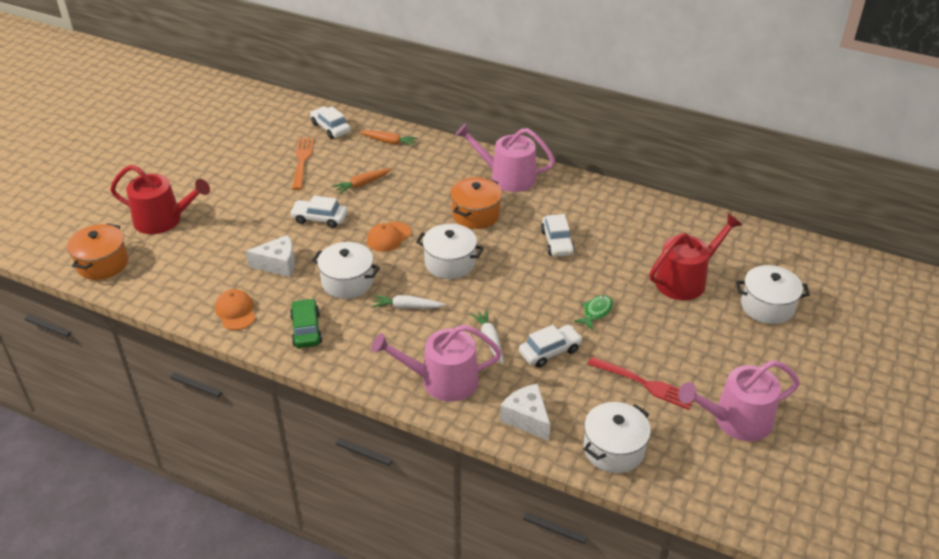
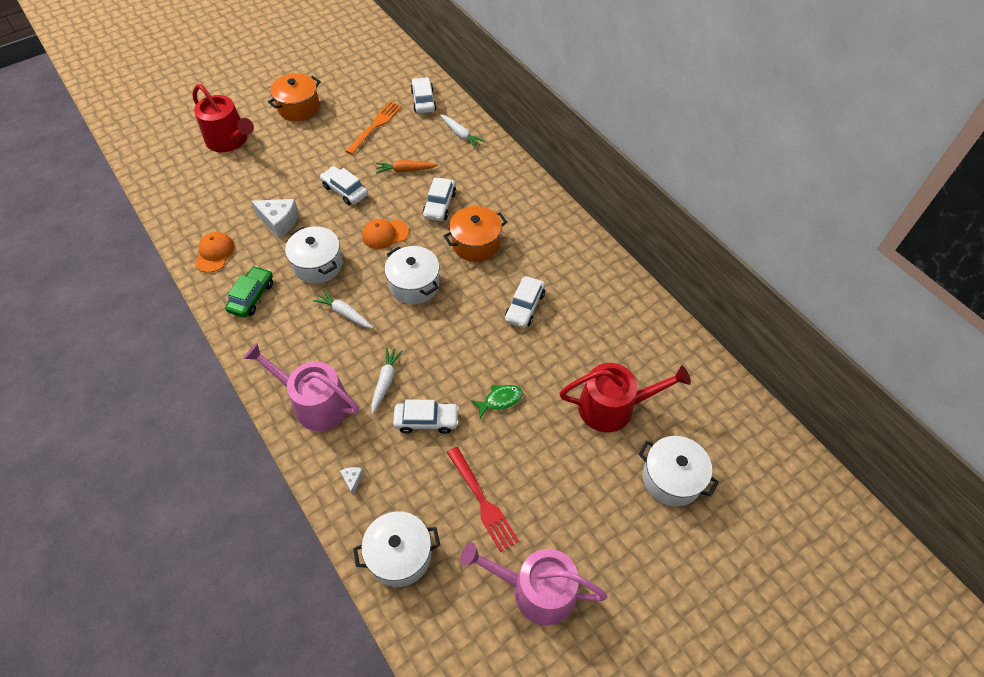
camera: 30 degrees right, 15 degrees up
(102, 263) = (159, 163): orange pot -> orange pot (299, 108)
(389, 142) = (460, 135): orange carrot -> white carrot
(418, 198) = (439, 205): none -> white car
(507, 177) = (535, 215): pink watering can -> none
(527, 418) = (352, 480): white cheese -> white cheese, size x0.47

